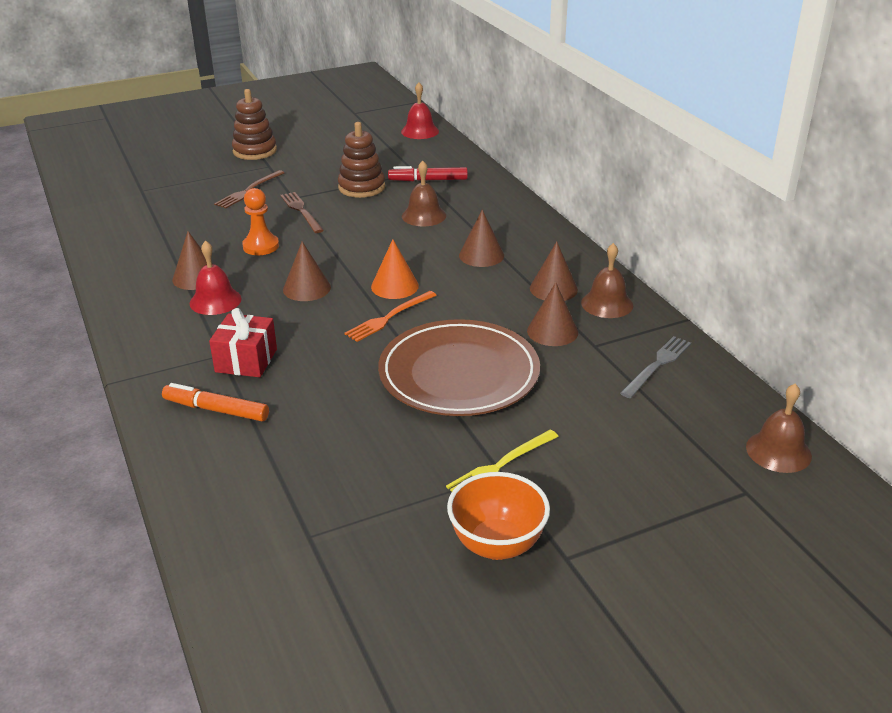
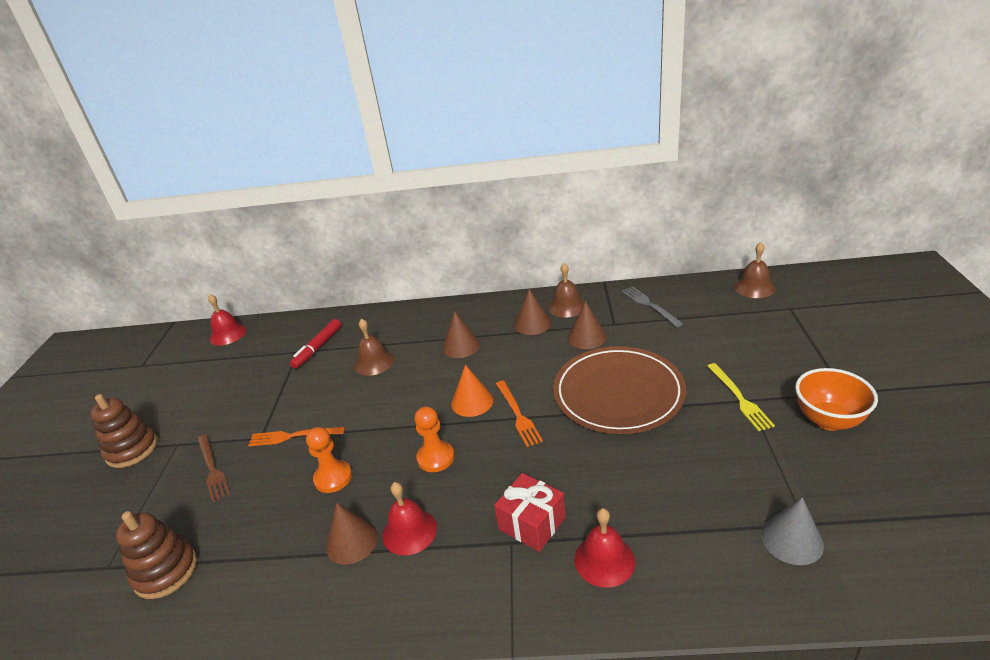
camera: 60 degrees left, 0 degrees up
(217, 410) = (604, 560): orange marker -> red bell
(282, 527) = (792, 539): none -> grey cone
(301, 211) = (293, 436): brown fork -> orange fork
(306, 288) = (435, 458): brown cone -> orange pawn
(361, 187) = (289, 388): brown stacking toy -> brown stacking toy (166, 571)

